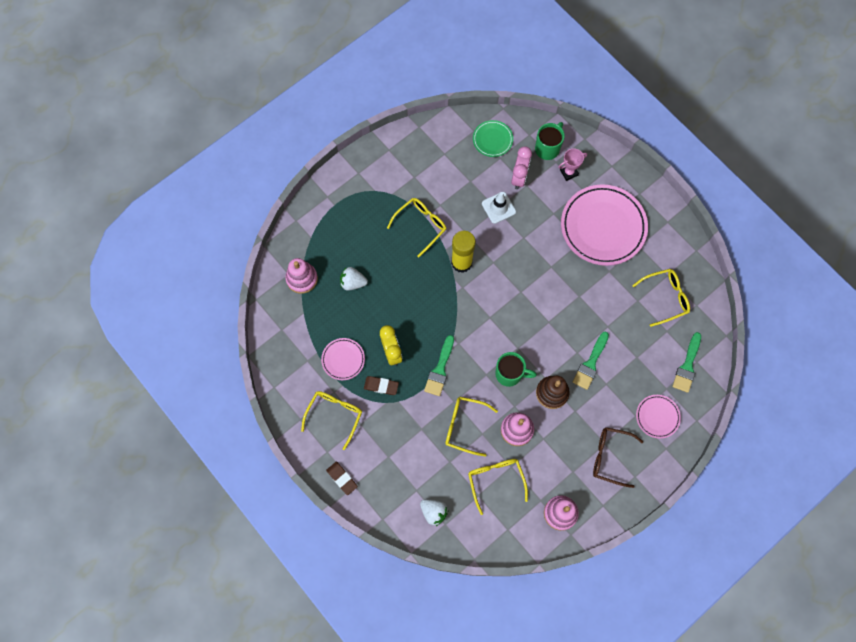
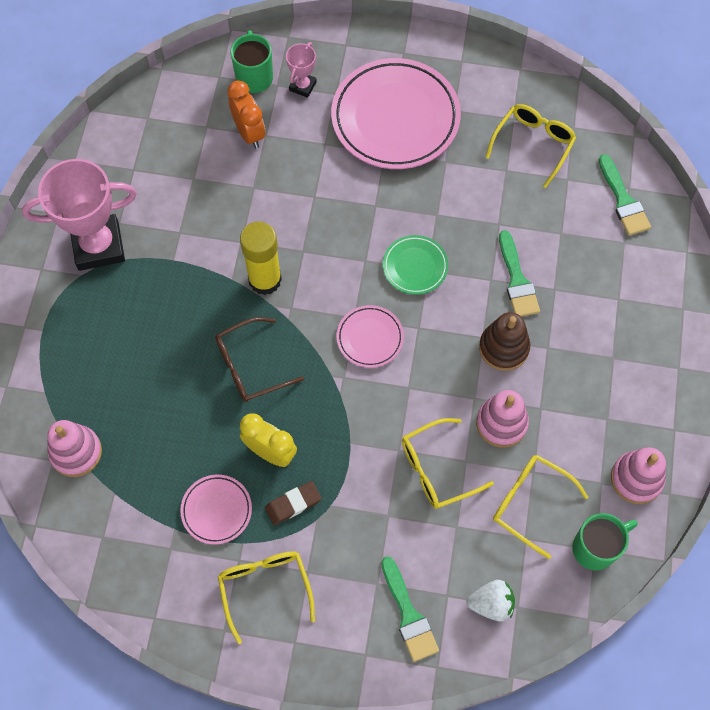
camera: 40 degrees left, 5 degrees down
(342, 478) = (342, 660): brown eraser -> none
(353, 282) = (148, 406): white strawberry -> none
(395, 181) = (98, 246): none -> pink trophy
(420, 226) = (176, 274): yellow glasses -> none
(440, 369) = (348, 426): green brush -> green brush (408, 615)
(492, 140) = (179, 112): green plate -> green plate (415, 266)
(498, 207) = (254, 184): white traffic cone -> none
(510, 374) = (436, 365): green mug -> green mug (595, 548)
(519, 177) = (249, 133): pink clock -> orange clock
(610, 457) = (633, 367): brown glasses -> brown glasses (251, 366)
(657, 417) = (642, 281): pink plate -> pink plate (370, 338)

